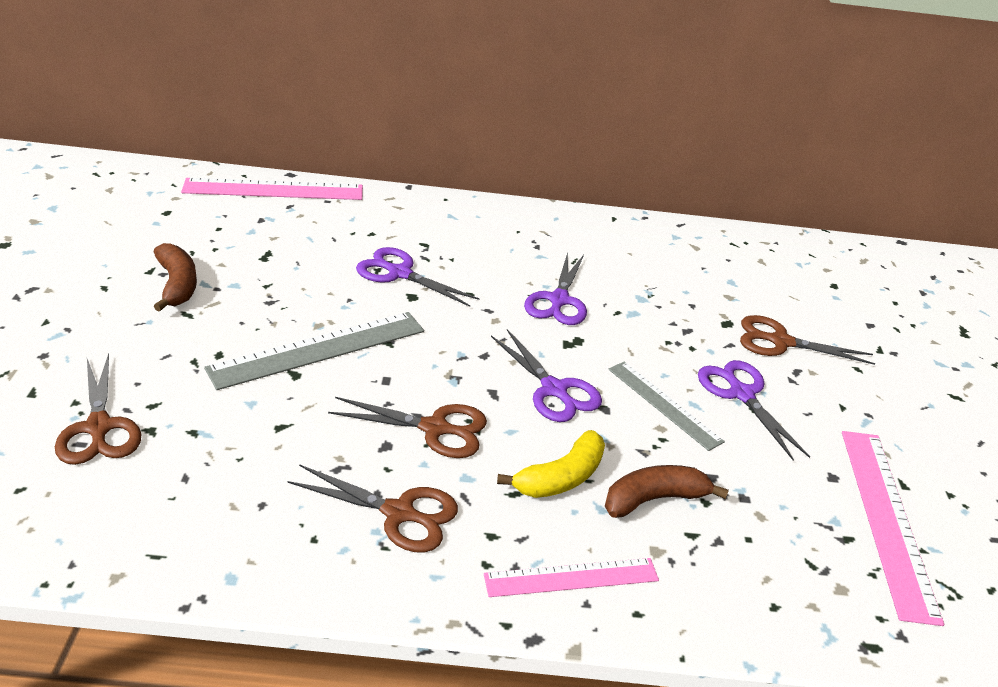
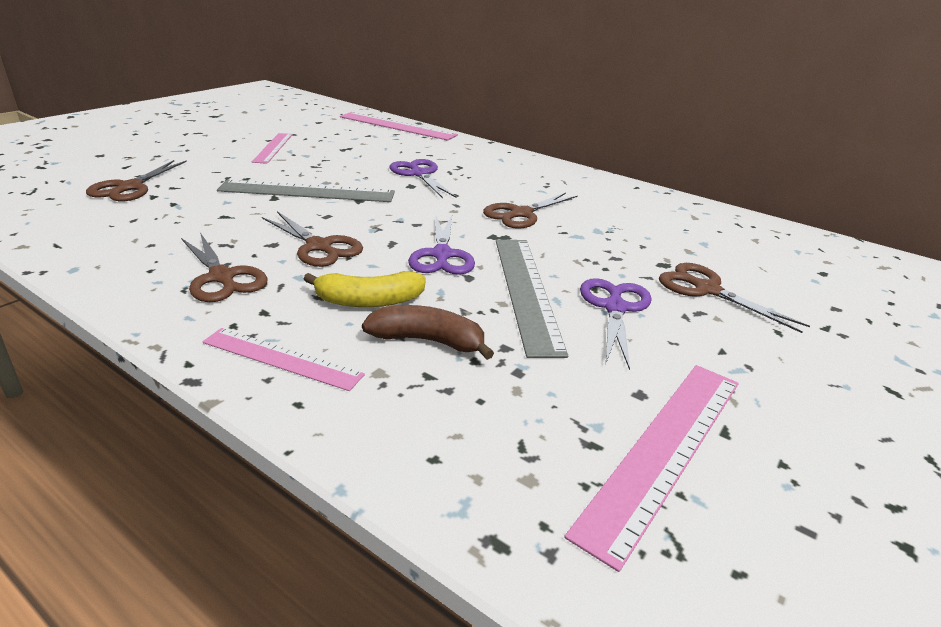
camera: 35 degrees right, 5 degrees down
(177, 285) = (273, 148): brown banana -> pink ruler
(559, 300) = (521, 214): purple scissors -> brown scissors
(664, 404) = (527, 291): grey ruler -> grey ruler, size x1.58

